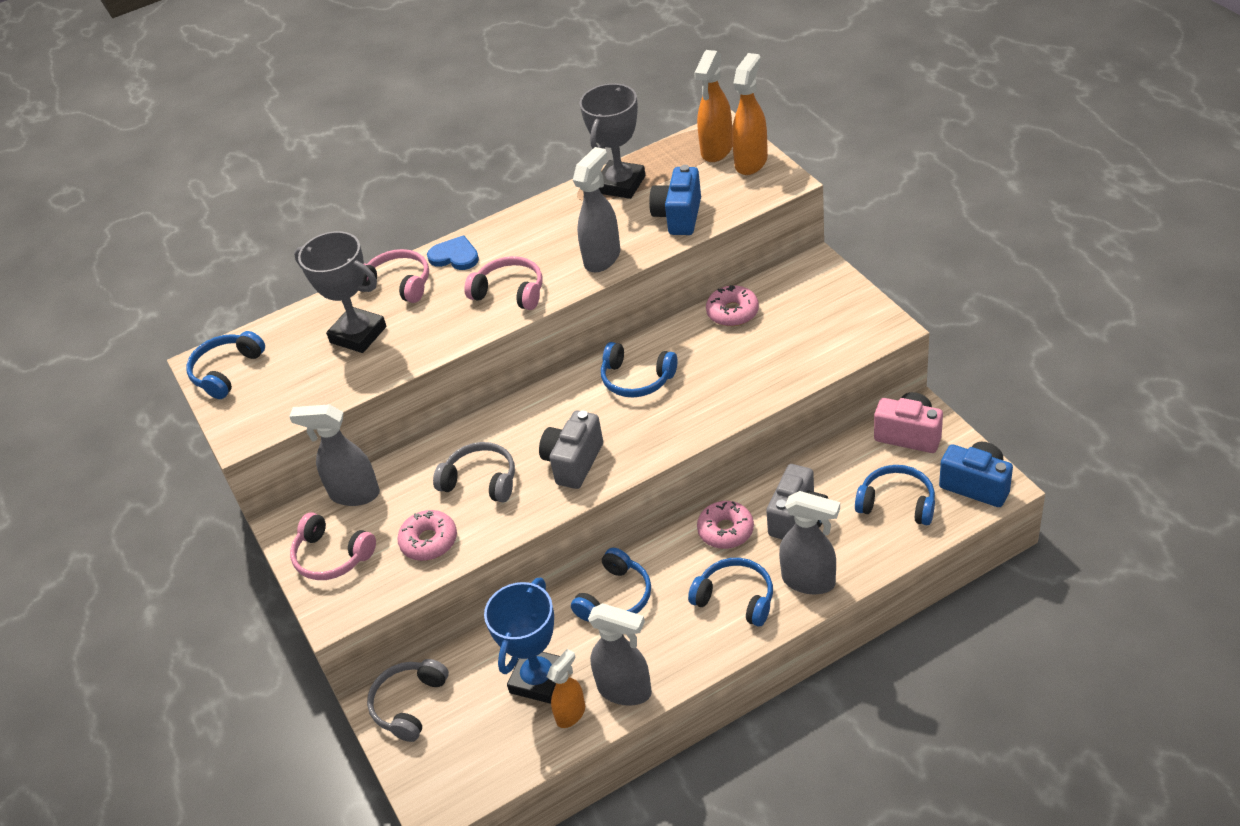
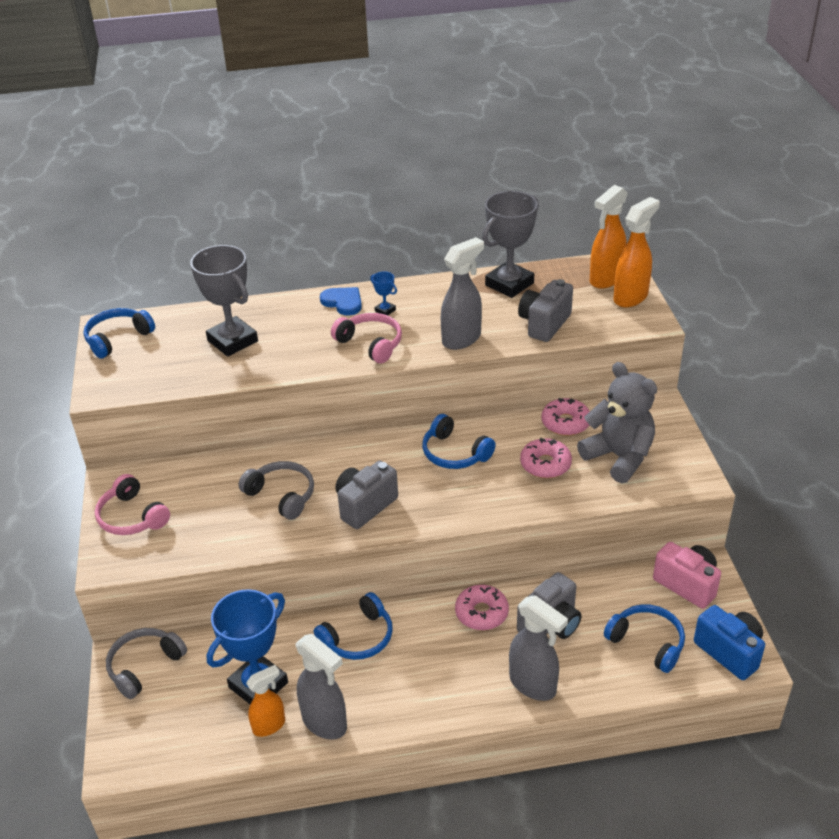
camera: 15 degrees right, 5 degrees down
(354, 494) = (177, 472): grey spray bottle -> none
(398, 284) = (286, 311): pink headphones -> none
(429, 541) = (213, 531): pink donut -> pink donut (545, 464)
(505, 252) = (385, 310): none -> blue trophy
(678, 216) = (544, 324): blue camera -> grey camera
(735, 598) = (460, 676): blue headphones -> none
(801, 330) = (619, 457): none -> grey teddy bear

